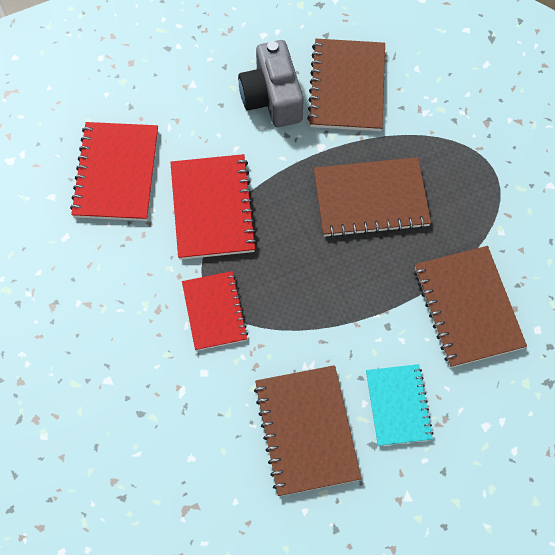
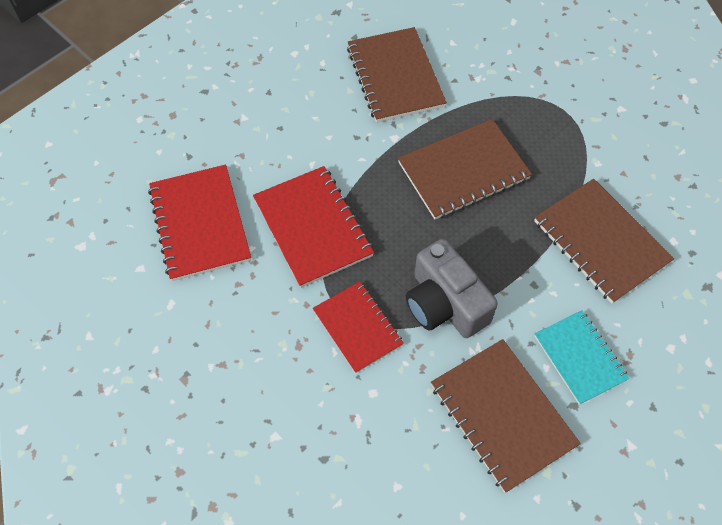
camera: 20 degrees left, 5 degrees down
(272, 97) = (327, 107): grey camera -> grey camera (445, 303)

